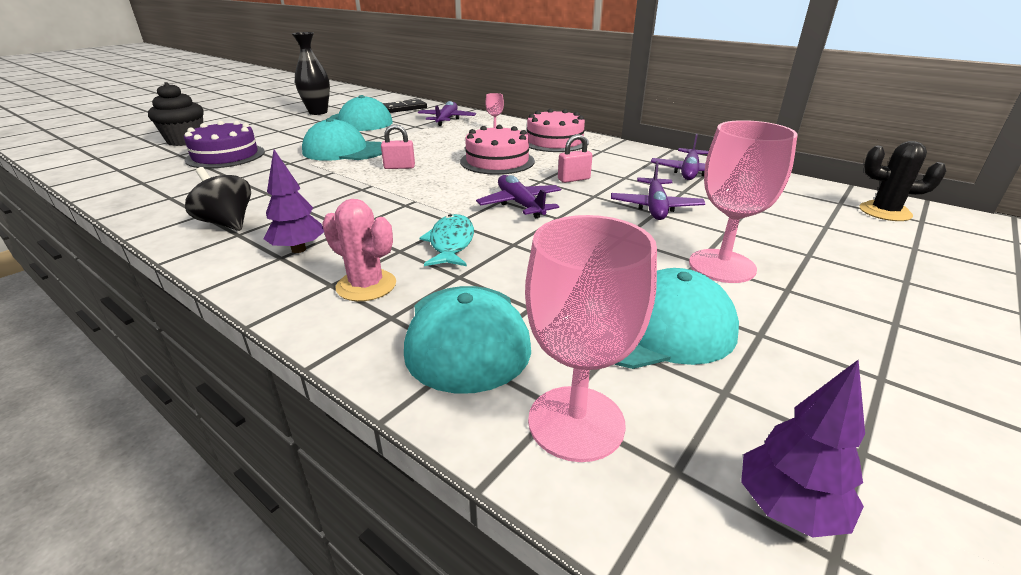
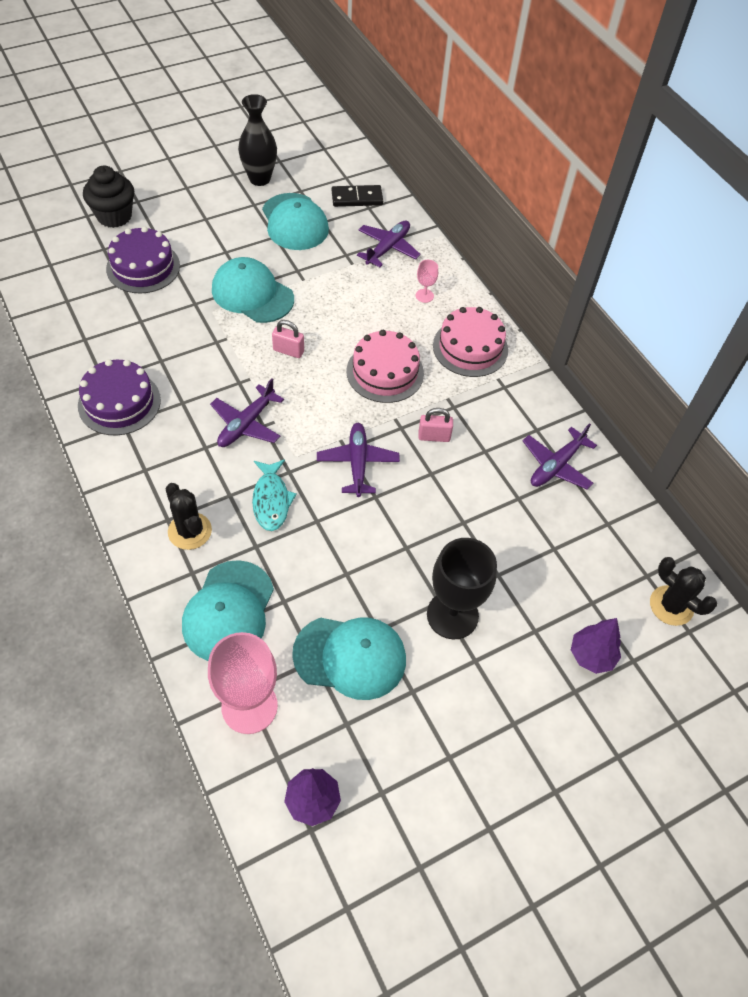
camera: 20 degrees right, 25 degrees up
(227, 223) = (119, 402): black spinning top -> purple cake
(299, 249) = (160, 464): purple tree -> purple tree (591, 655)
(366, 285) = (190, 531): pink cactus -> black cactus
(451, 243) = (271, 500): turquoise fish -> turquoise fish turned 150 degrees clockwise
(655, 207) = (470, 514): purple plane -> purple plane (246, 424)
(722, 266) = (452, 615): pink goblet -> black goblet

